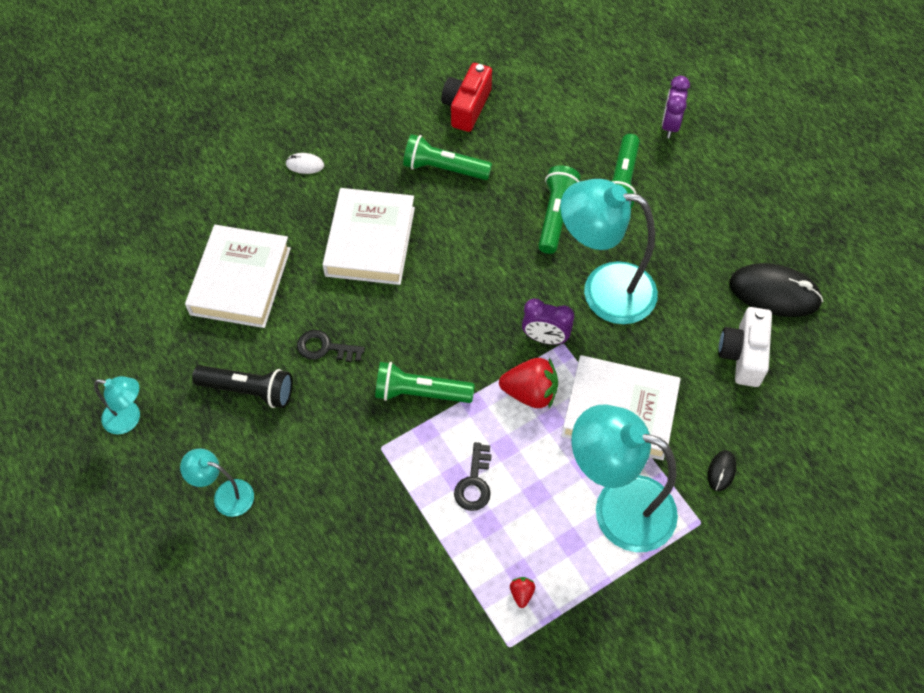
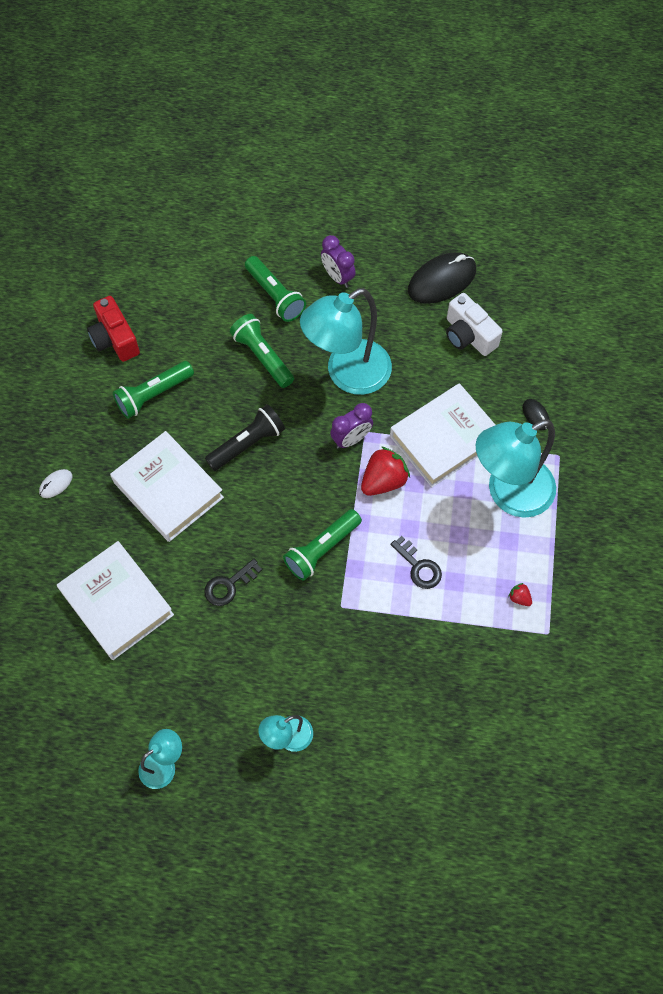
camera: 50 degrees left, 5 degrees up
(249, 390) = (216, 663): black flashlight -> black flashlight (247, 444)
(670, 125) = (259, 230): purple clock -> purple clock (337, 277)

